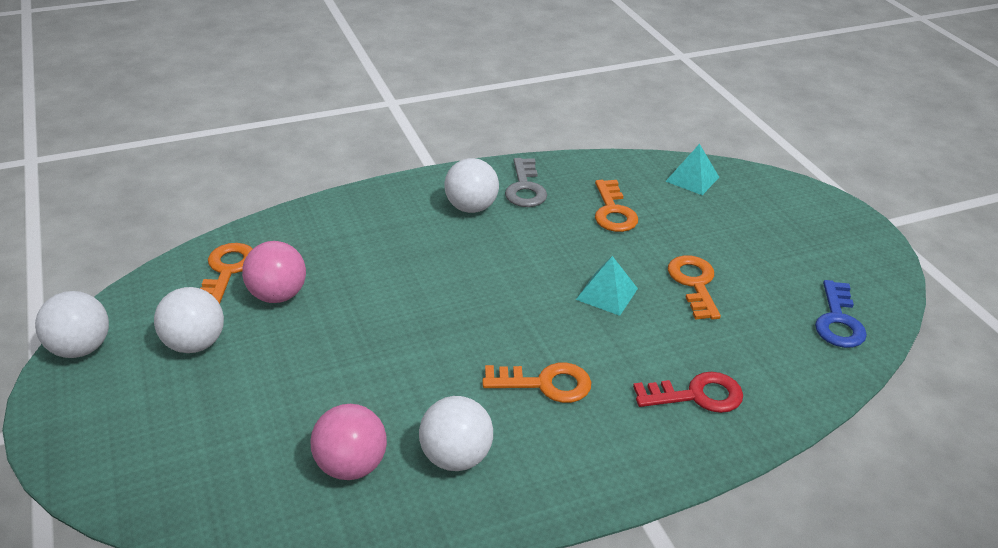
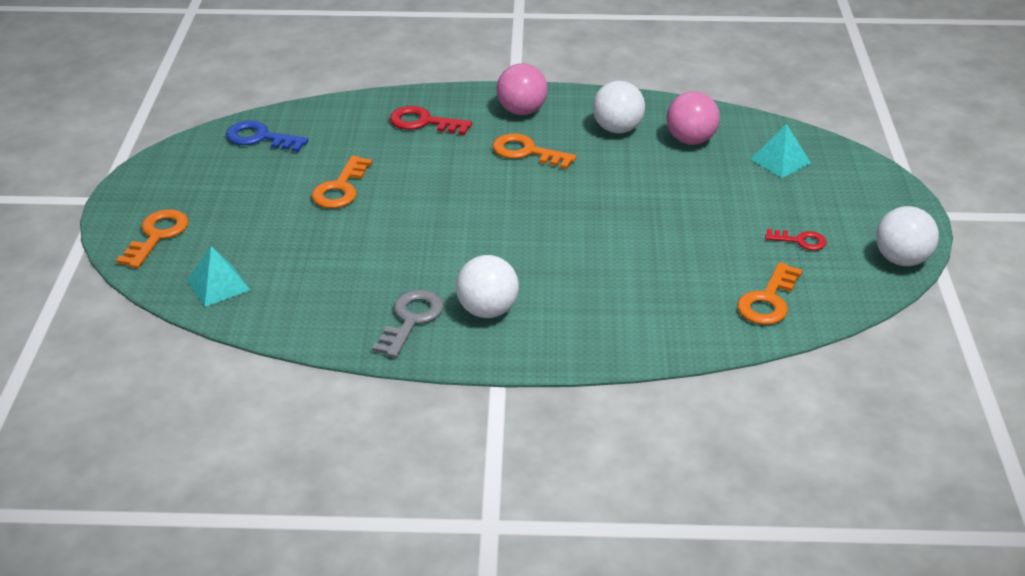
camera: 155 degrees left, 0 degrees up
(195, 344) = (800, 241): white ball -> red key
(277, 295) = (721, 265): pink ball -> pink ball (521, 111)
(606, 294) = (424, 198): turquoise pyramid -> turquoise pyramid (780, 161)
(613, 211) = (342, 269): orange key -> orange key (157, 236)
(838, 321) = (260, 138): blue key -> blue key turned 105 degrees counterclockwise

